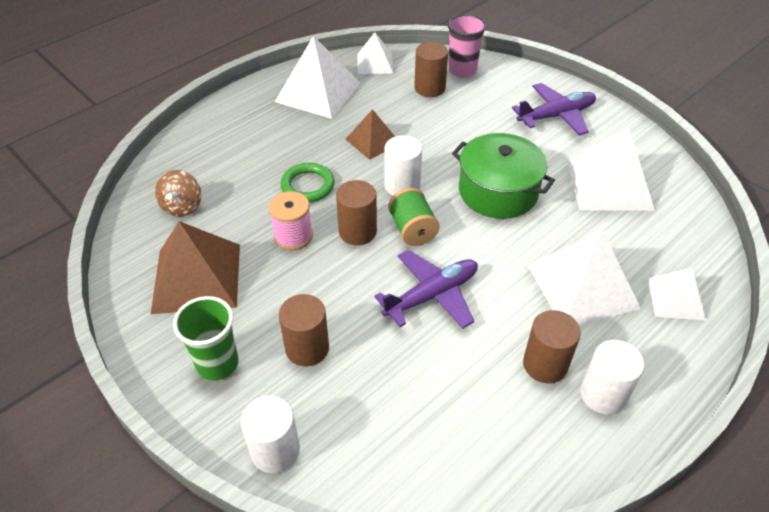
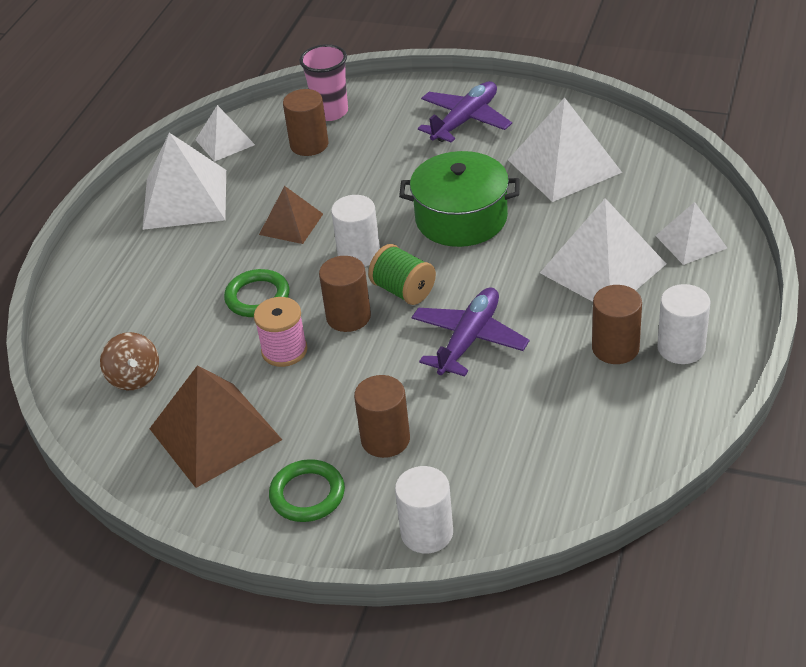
camera: 25 degrees left, 5 degrees down
(217, 363) = (307, 494): green cup -> green ring

